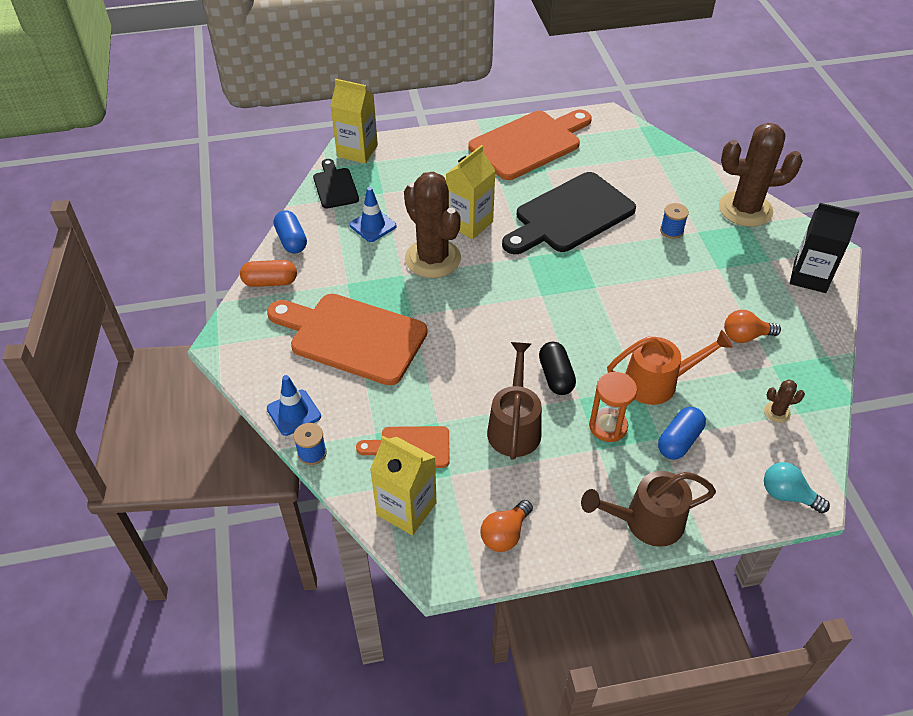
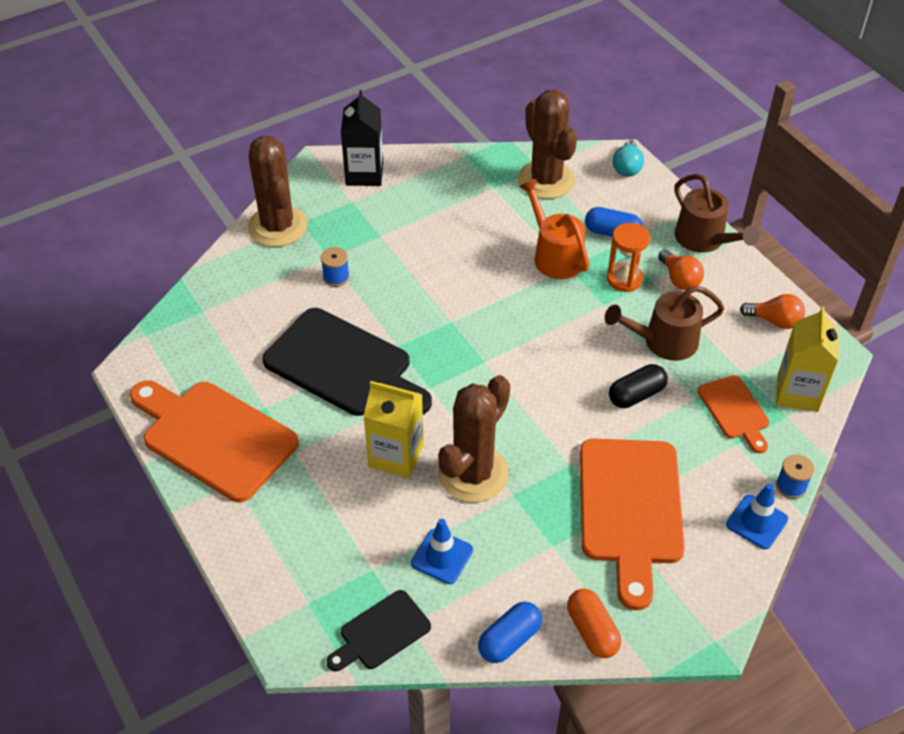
camera: 110 degrees left, 0 degrees up
(357, 151) = (293, 635): yellow carton -> none
(555, 376) = (588, 326): black capsule -> black capsule (636, 395)
(745, 336) = (466, 207): orange light bulb -> orange light bulb (679, 279)
(777, 412) = (546, 180): brown cactus -> brown cactus, size x2.49

